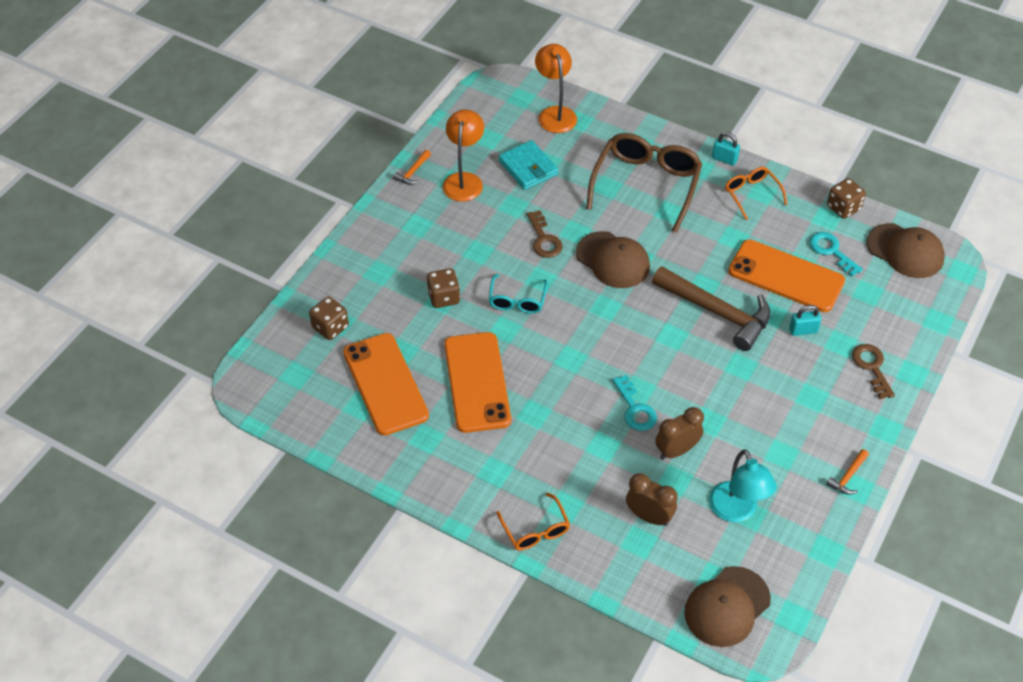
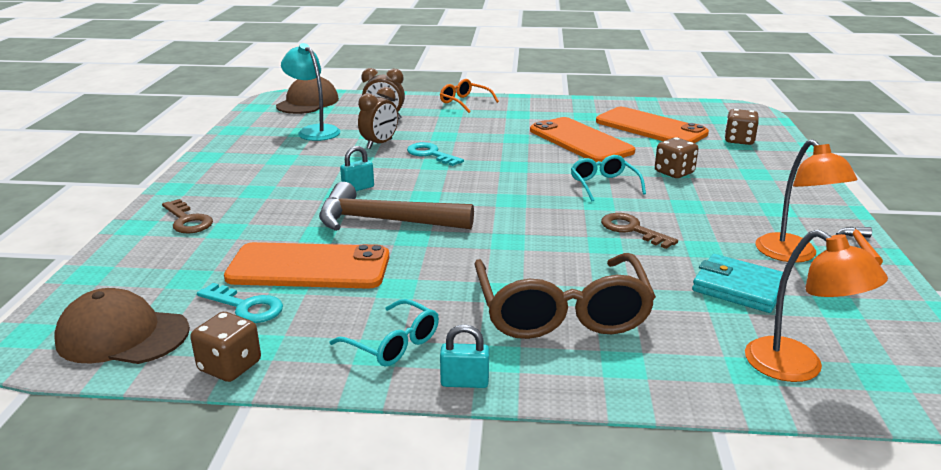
camera: 155 degrees right, 25 degrees down
(613, 260) = (536, 232): brown cap -> none
(751, 194) = (393, 344): orange glasses -> turquoise glasses
(803, 330) = (276, 229): turquoise padlock -> turquoise padlock (358, 188)
(848, 476) = (215, 159): orange hammer -> none

